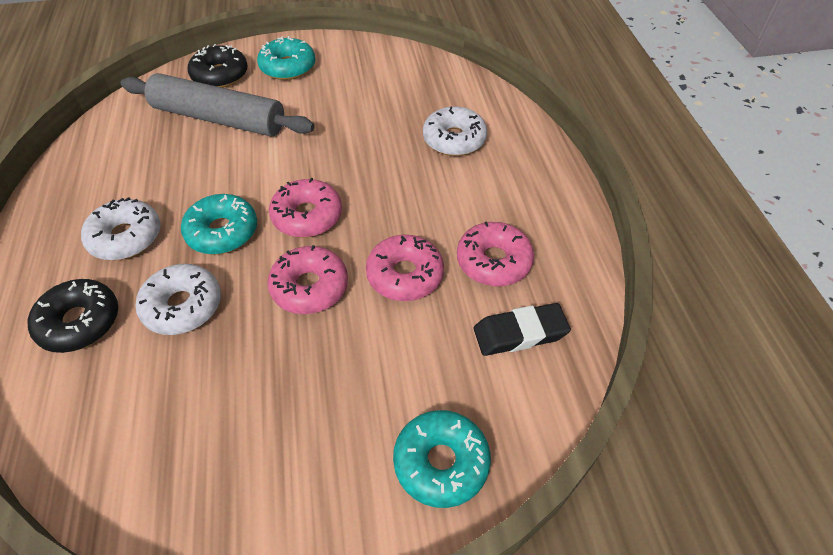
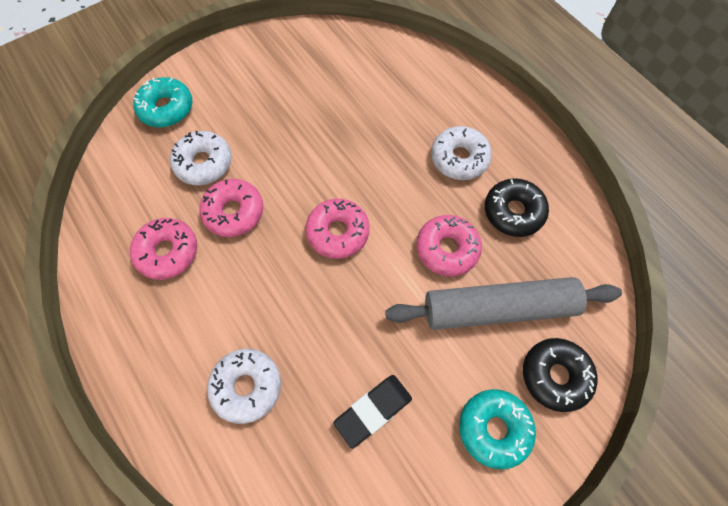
camera: 155 degrees right, 15 degrees up
(80, 322) = (429, 96): black donut -> black donut (513, 212)
(183, 306) = (375, 130): white donut -> white donut (204, 163)
(222, 232) = (393, 191): turquoise donut -> none
(310, 287) = (299, 175): pink donut -> pink donut (447, 249)
(520, 333) = (135, 201): black eraser -> black eraser (373, 410)

